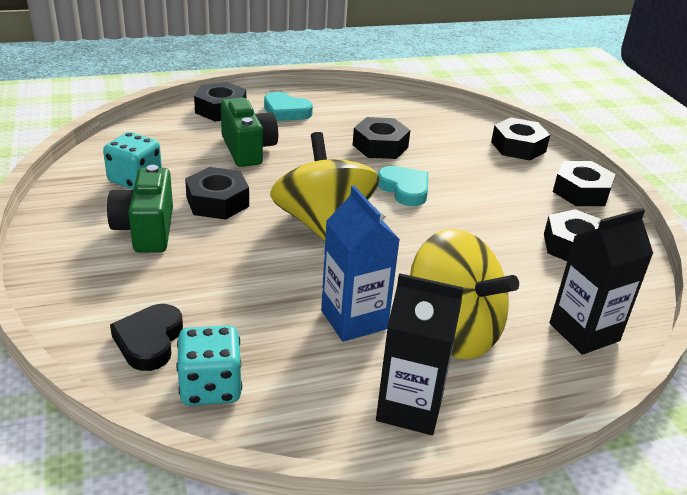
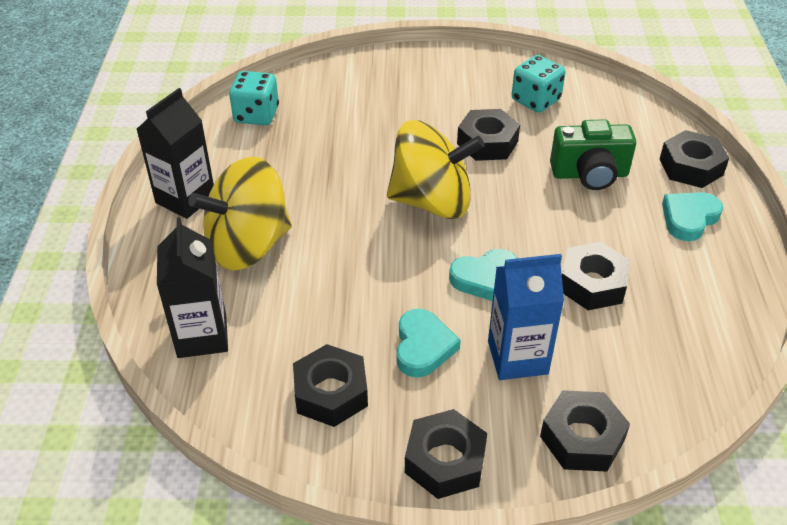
camera: 110 degrees right, 10 degrees up
(146, 230) = (451, 101): green camera -> none
(149, 341) = (314, 94): black heart -> none
(354, 319) = (290, 192): blue carton -> blue carton (517, 357)
(496, 210) = (423, 347): none -> turquoise heart

